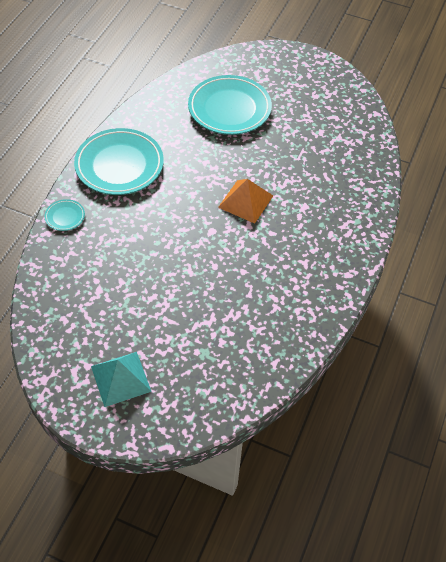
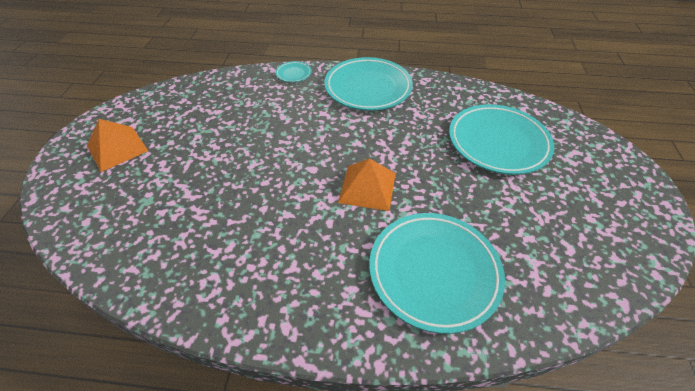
camera: 75 degrees right, 5 degrees down
(121, 378) = (117, 148): turquoise pyramid -> orange pyramid
(331, 188) = (434, 272): none -> turquoise plate

